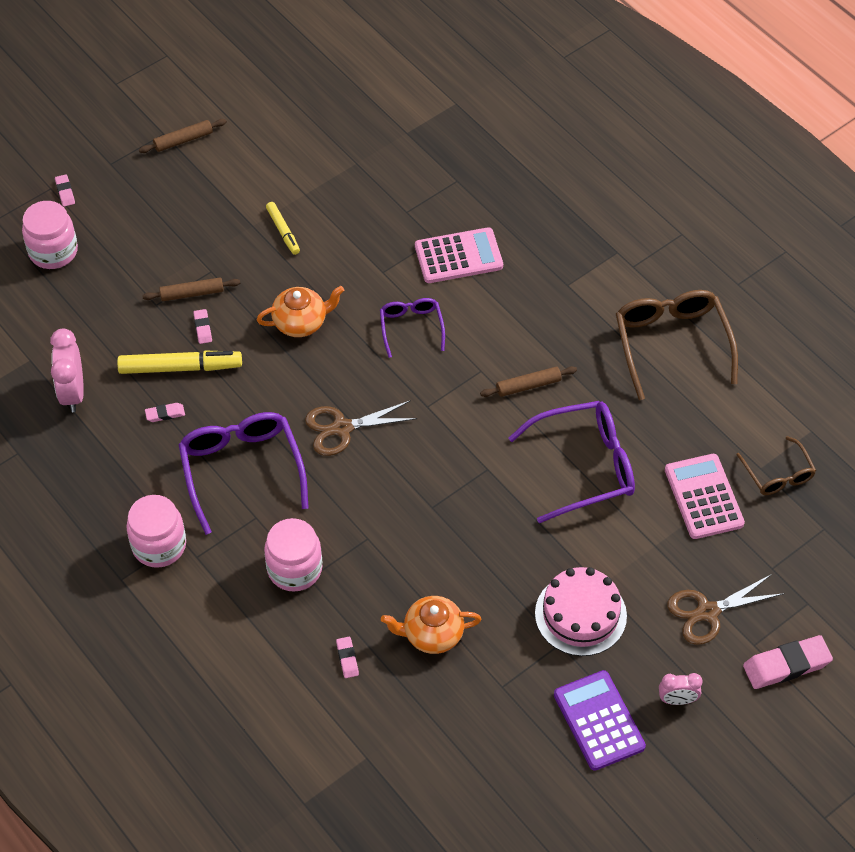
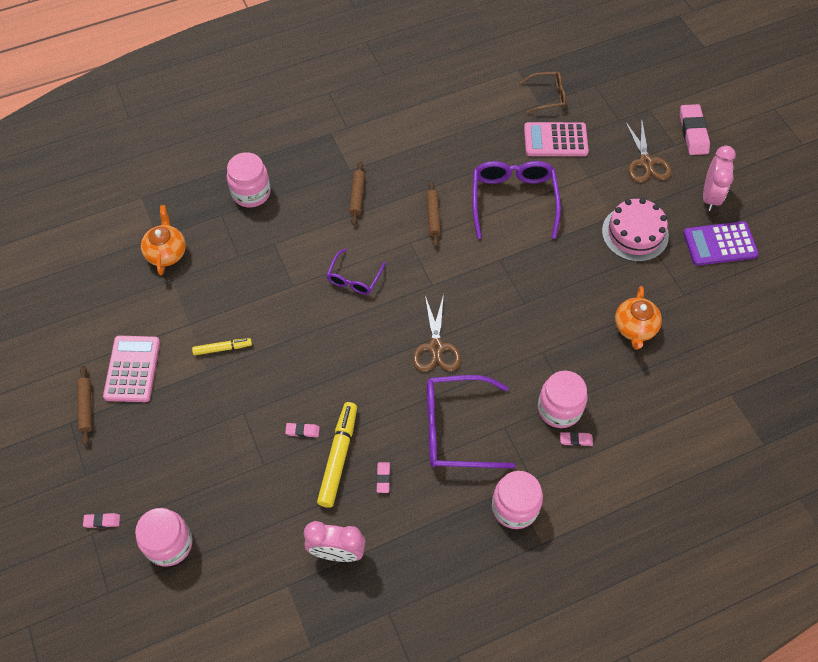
camera: 75 degrees left, 5 degrees up
(192, 294) = (262, 432): brown rolling pin -> brown rolling pin (357, 196)
(301, 322) = (323, 355): orange teapot -> orange teapot (166, 252)
(347, 659) = (646, 389): pink eraser -> pink eraser (576, 440)
(411, 327) = (354, 278): purple glasses -> purple glasses turned 75 degrees counterclockwise
(458, 256) = (297, 231): pink calculator -> pink calculator (132, 369)
(498, 199) = (251, 193): none -> pink jar
(671, 343) = (423, 123): brown glasses -> none
(677, 700) = (710, 196): pink clock -> pink clock, size x1.67

